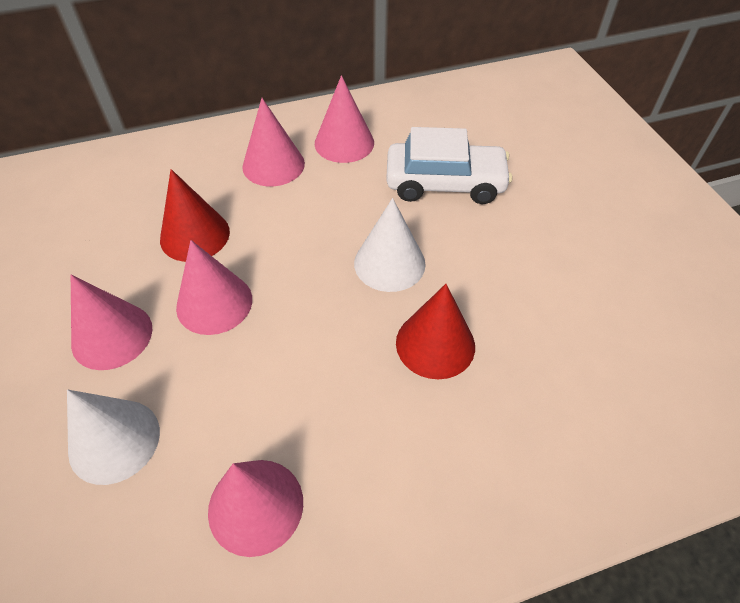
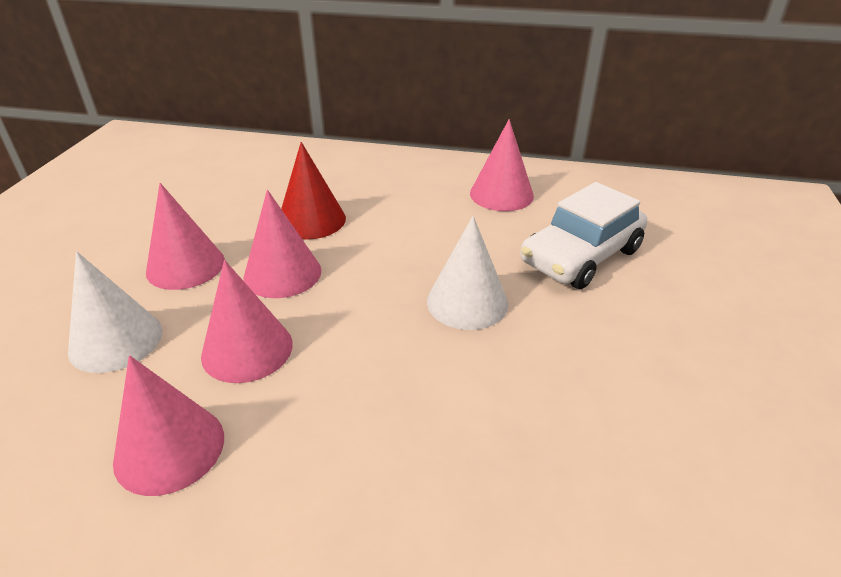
camera: 30 degrees right, 15 degrees down
(273, 165) = (421, 192): pink cone -> pink cone (247, 349)
(435, 344) = (457, 390): red cone -> none
(445, 183) = (581, 256): white car -> white car turned 105 degrees clockwise

